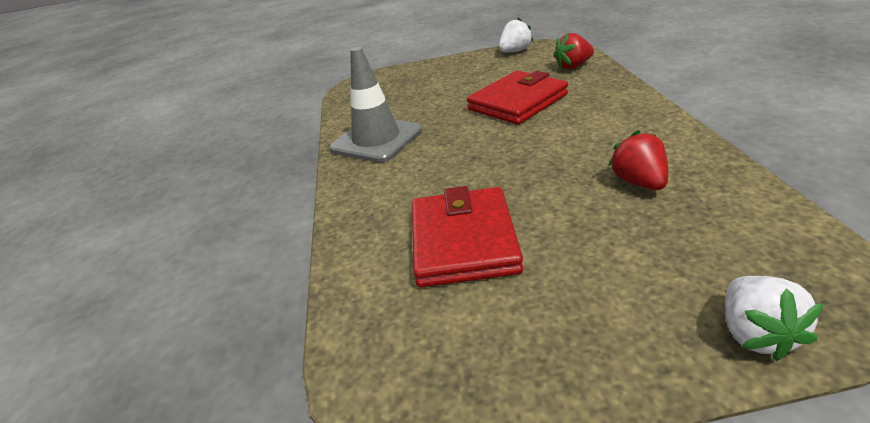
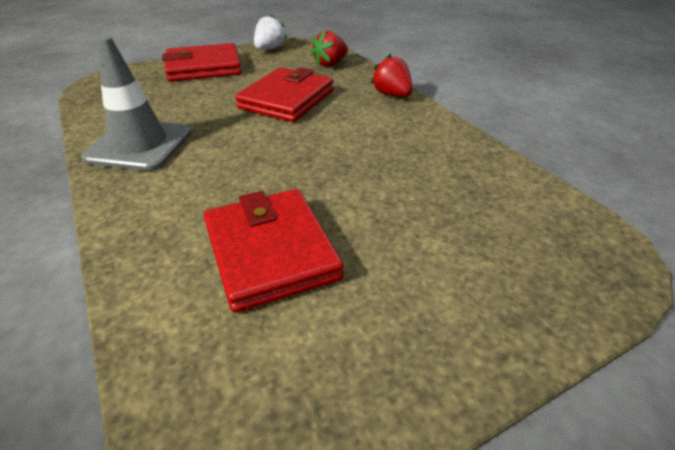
camera: 25 degrees left, 5 degrees up
(447, 70) = (204, 67): none -> red wallet
(639, 182) = (423, 173): red strawberry -> red strawberry (392, 95)
(755, 334) = (563, 306): white strawberry -> none

